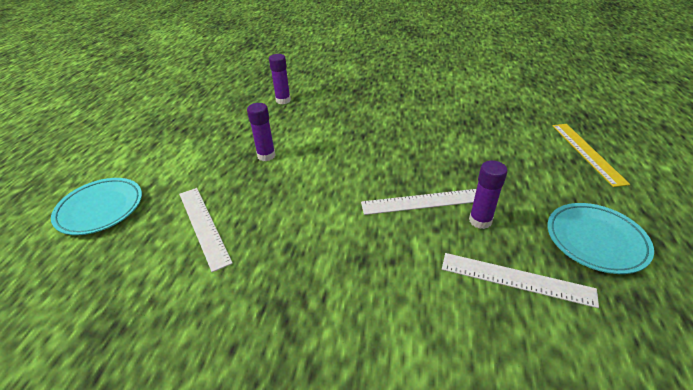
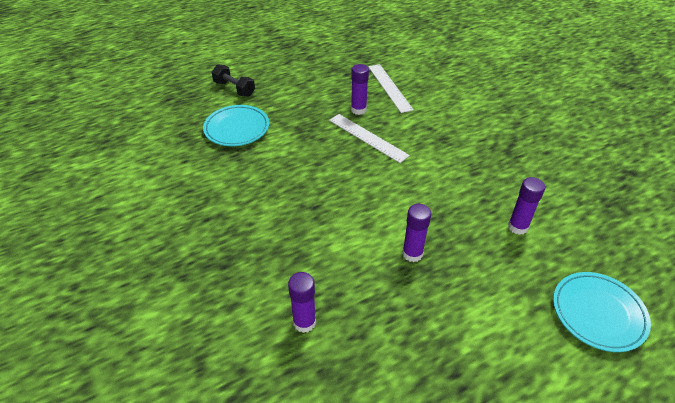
camera: 130 degrees left, 5 degrees up
(203, 226) = (517, 227): white ruler -> purple glue stick
(587, 152) = (234, 89): yellow ruler -> black dumbbell
(595, 240) = (331, 72): turquoise plate -> turquoise plate (237, 128)

